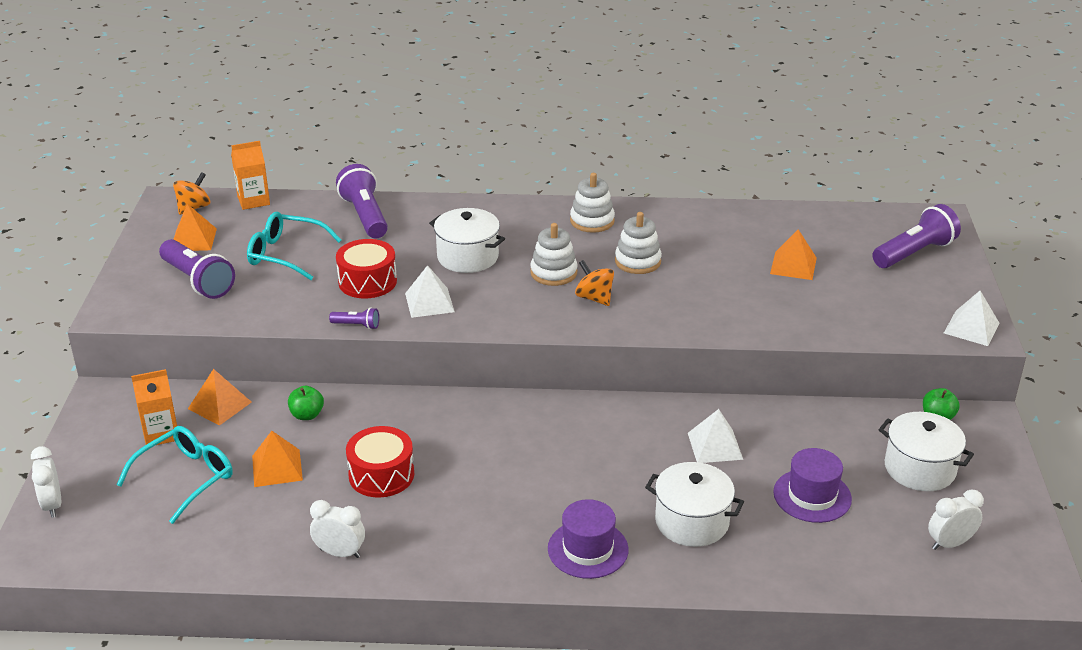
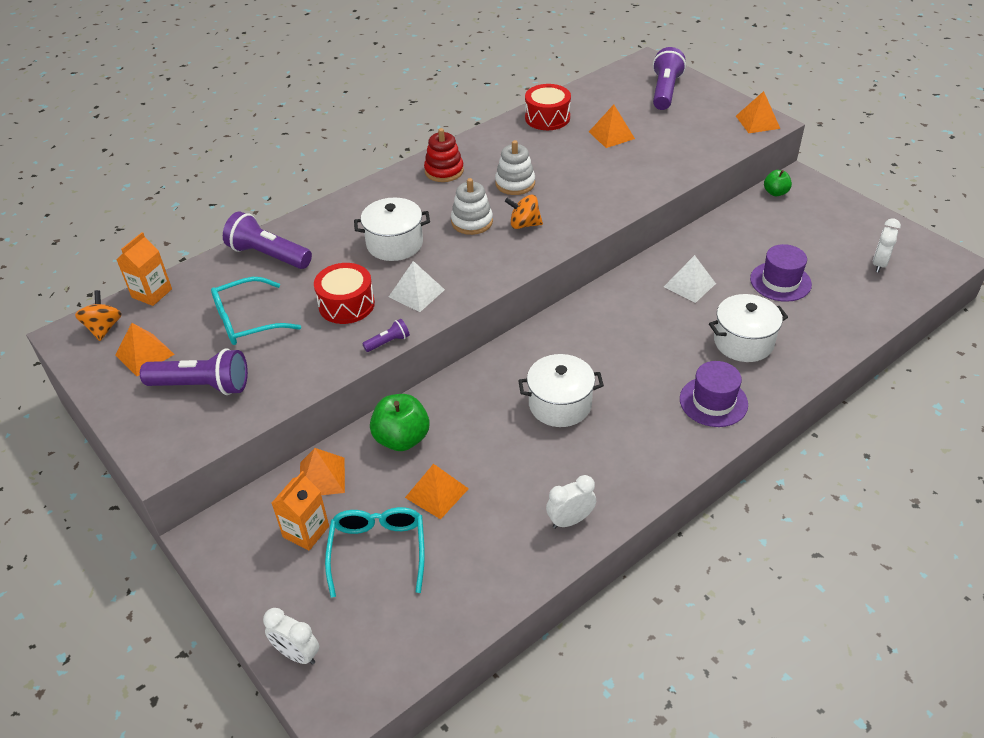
camera: 40 degrees left, 10 degrees up
(307, 415) = (402, 439): green apple -> green apple, size x1.71
(381, 475) = (518, 445): red drum -> red drum (547, 118)
(592, 221) = (444, 171): white stacking toy -> red stacking toy
(920, 468) = (808, 229): white pot -> white pot (560, 404)
(971, 328) = (757, 122): white pyramid -> orange pyramid

